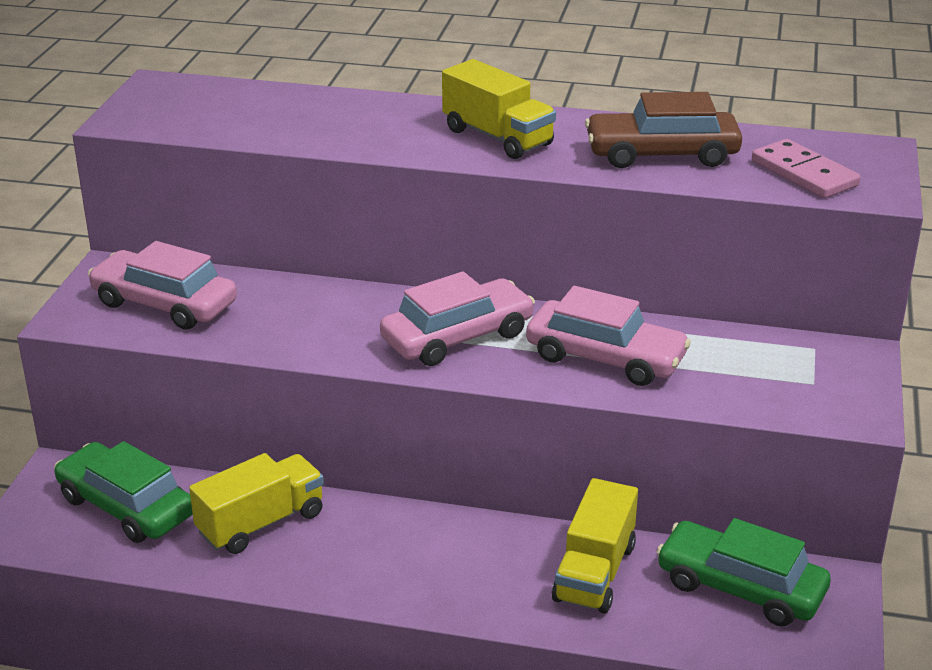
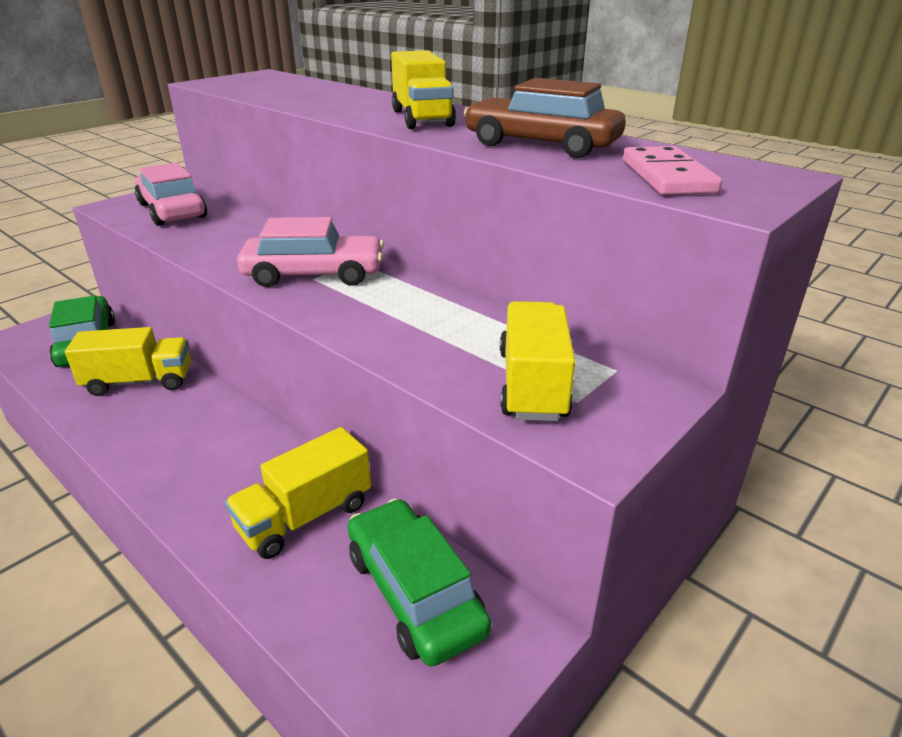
camera: 30 degrees right, 0 degrees up
(605, 358) = (404, 320): pink car -> none
(770, 381) = (532, 384): none -> yellow truck

